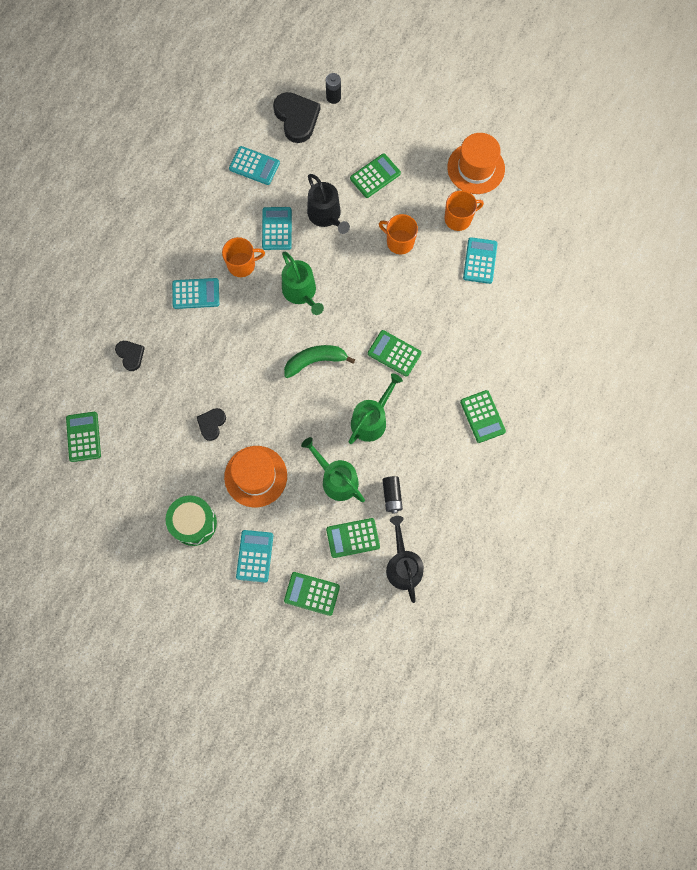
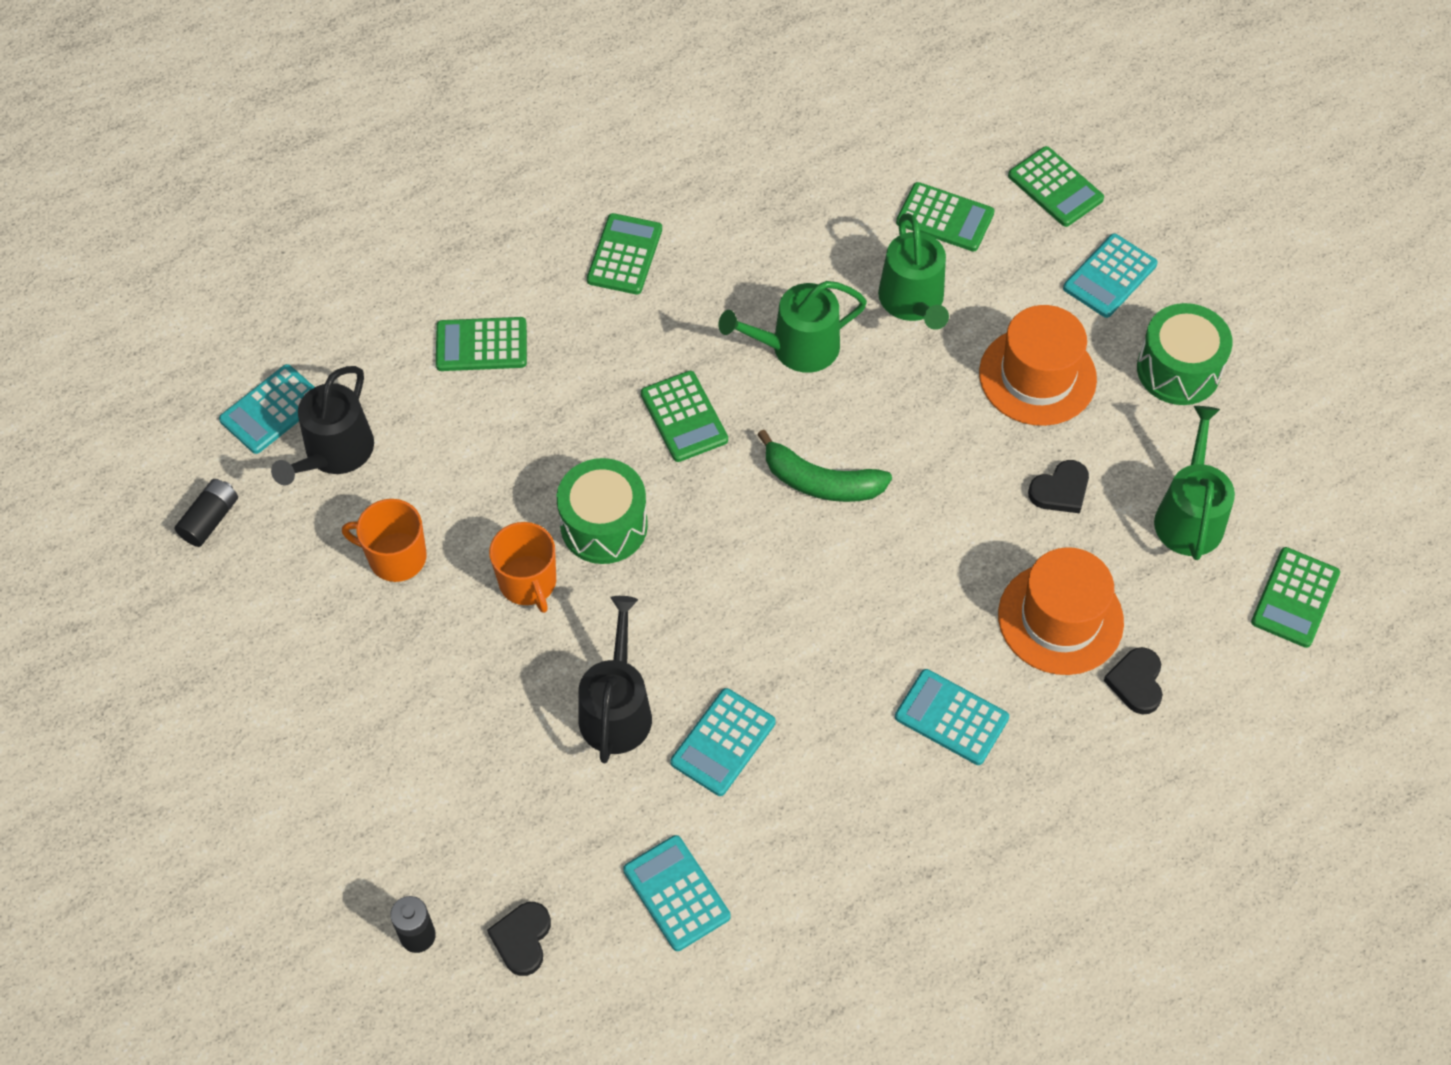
camera: 145 degrees left, 15 degrees down
(242, 264) = (832, 717): orange mug -> none
(296, 118) = (522, 939): black heart -> black heart, size x0.57
(301, 292) = (762, 604): green watering can -> green watering can (1189, 516)
(375, 176) = (471, 725): green calculator -> green calculator (481, 345)
(389, 284) = (604, 525): none -> green drum
(392, 496) = (846, 235): black battery -> black battery (210, 519)
(403, 565) = (897, 148): black watering can -> black watering can (334, 453)
(476, 168) = (287, 623): orange hat -> orange hat (1060, 618)
(480, 261) = (424, 469): turquoise calculator -> turquoise calculator (272, 410)

